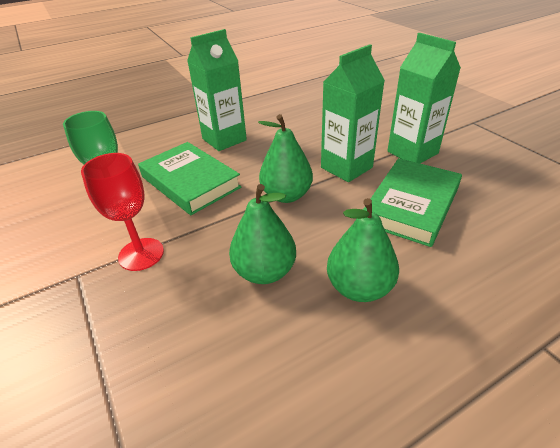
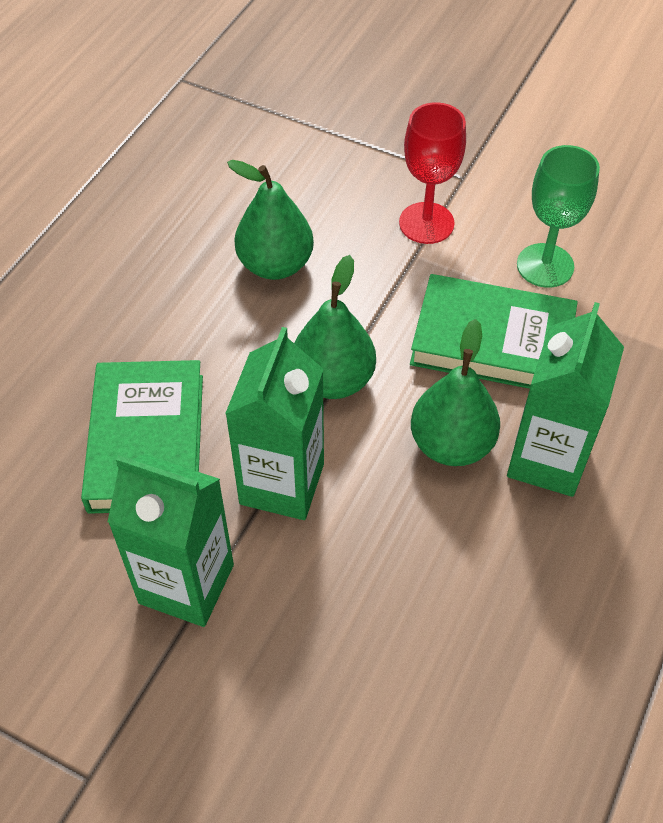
camera: 145 degrees right, 15 degrees up
(359, 288) = (165, 292): green pear -> green pear (451, 444)

